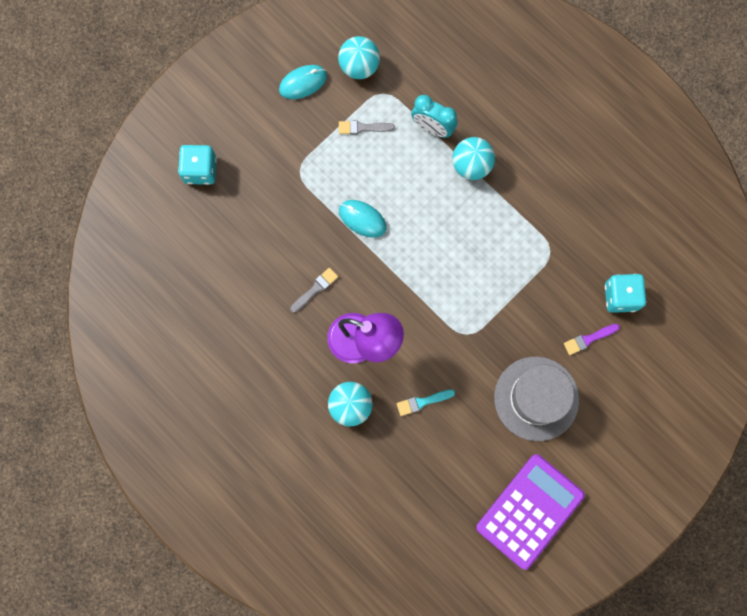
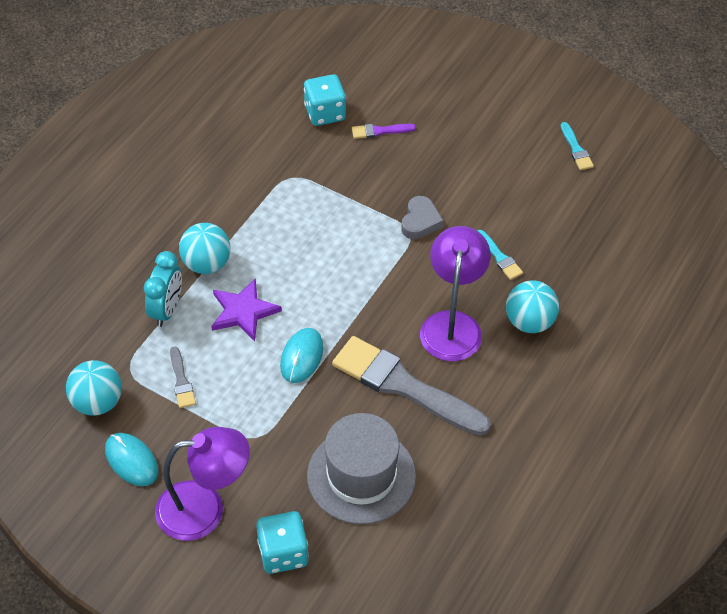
camera: 105 degrees left, 25 degrees down
(249, 125) = (205, 509): none -> purple lamp
(315, 289) = (403, 386): grey brush -> grey brush, size x2.35
(416, 184) = (243, 311): none -> purple star
(476, 346) = (420, 221): none -> grey heart
(529, 511) = (576, 149): purple calculator -> turquoise brush
(536, 398) = (458, 163): grey hat -> grey hat (361, 476)
(588, 339) = (379, 131): purple brush -> purple brush turned 120 degrees clockwise

